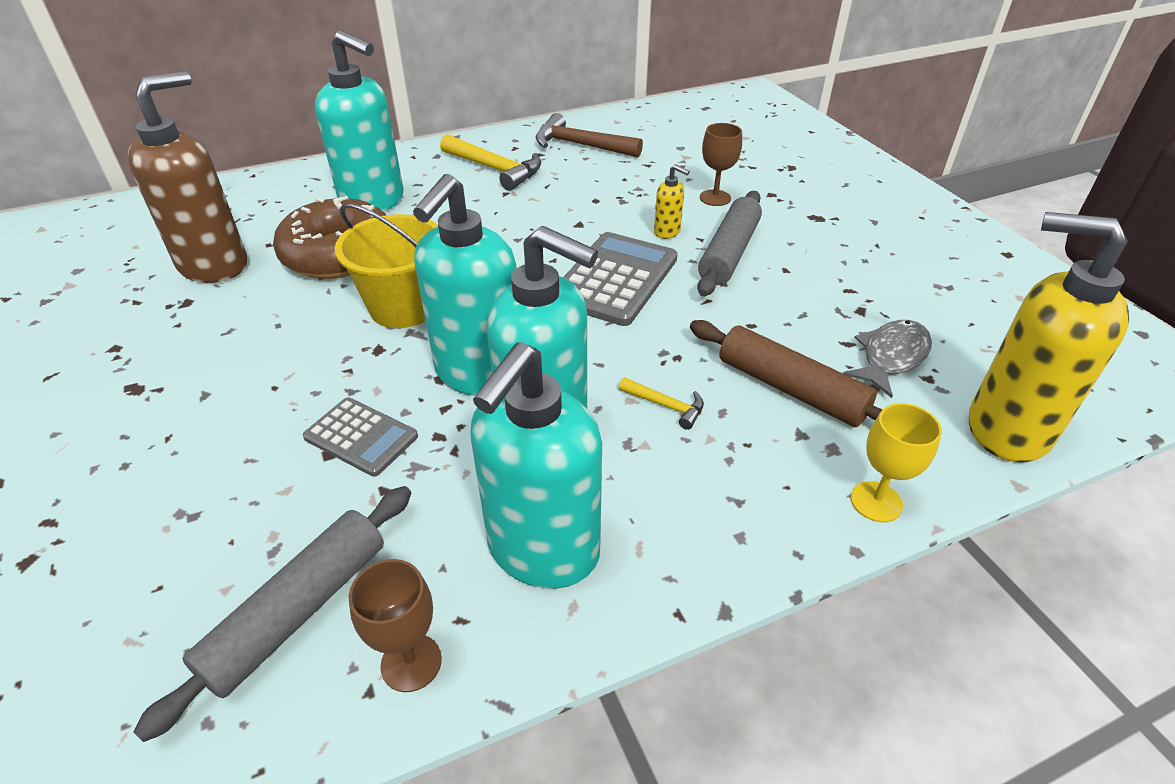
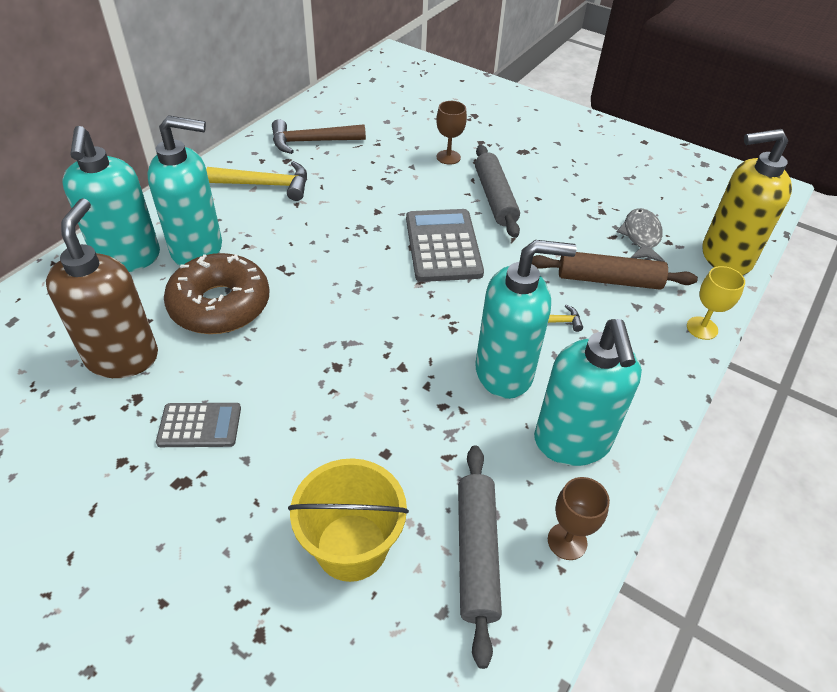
camera: 35 degrees left, 5 degrees up
(361, 437) = (394, 431): grey calculator -> grey calculator (199, 425)
(404, 307) = (320, 326): yellow bucket -> yellow bucket (351, 547)
(479, 374) = (424, 352): turquoise soap dispenser -> turquoise soap dispenser (128, 258)
(667, 232) = (442, 196): yellow soap dispenser -> none

